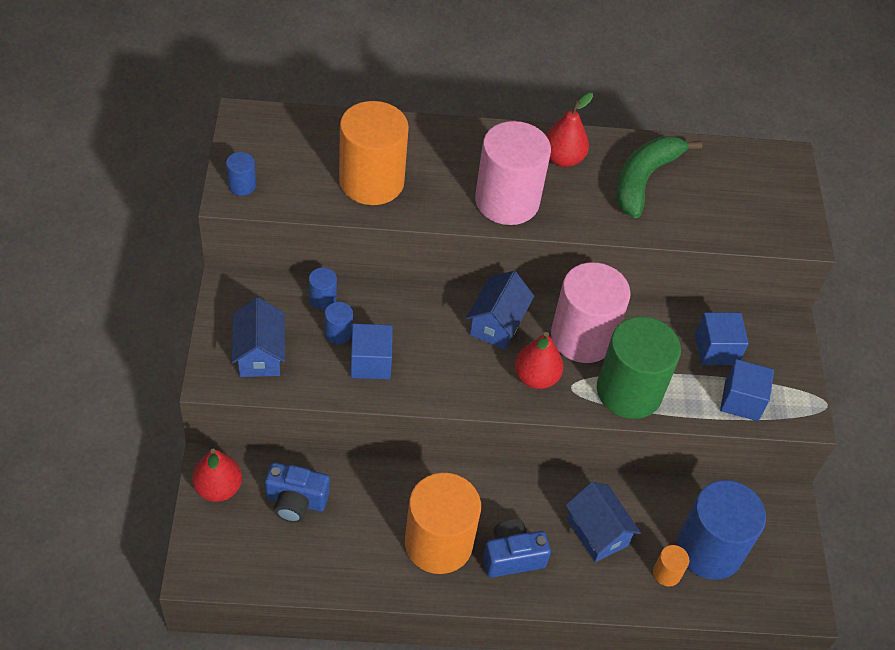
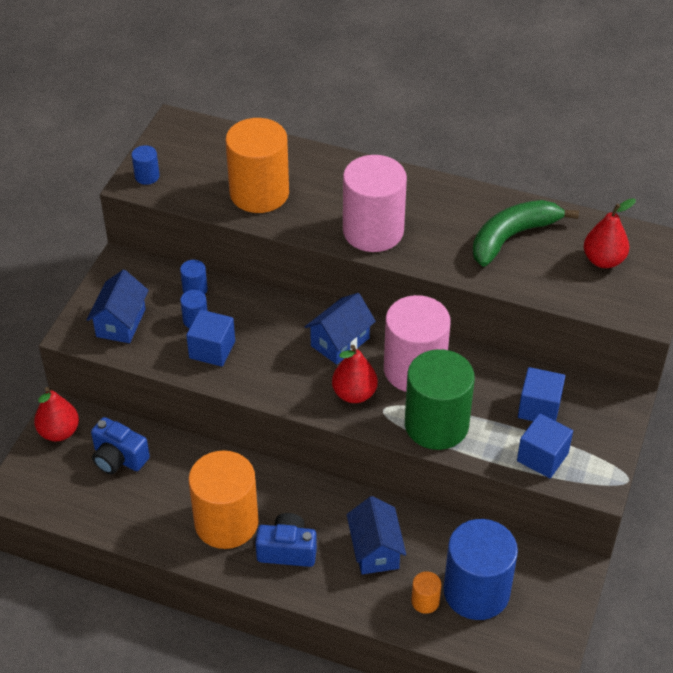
camera: 25 degrees right, 5 degrees down
(563, 159) = (443, 205): red pear -> red pear (603, 260)

